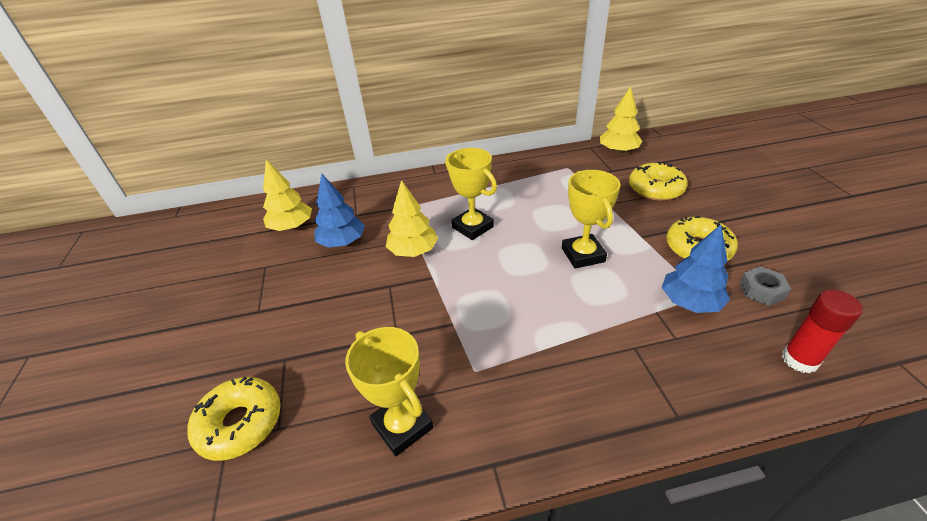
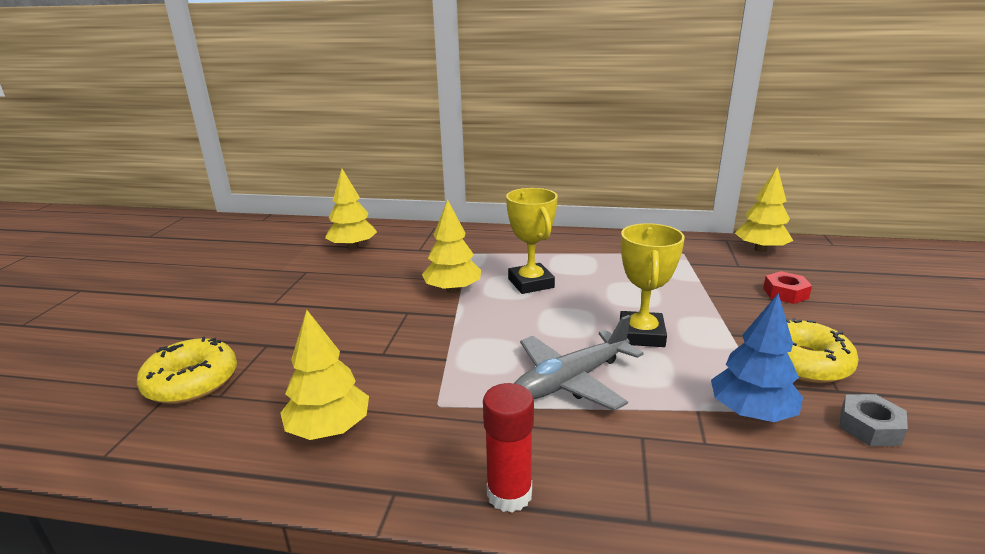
camera: 20 degrees right, 15 degrees down
(342, 242) = (389, 268): blue tree -> none
(402, 426) = (329, 429): yellow trophy -> yellow tree
(559, 314) = (571, 381): none -> grey plane
(655, 189) = (785, 293): yellow donut -> red nut
(799, 360) = (877, 517): red glue stick -> red glue stick (509, 494)

